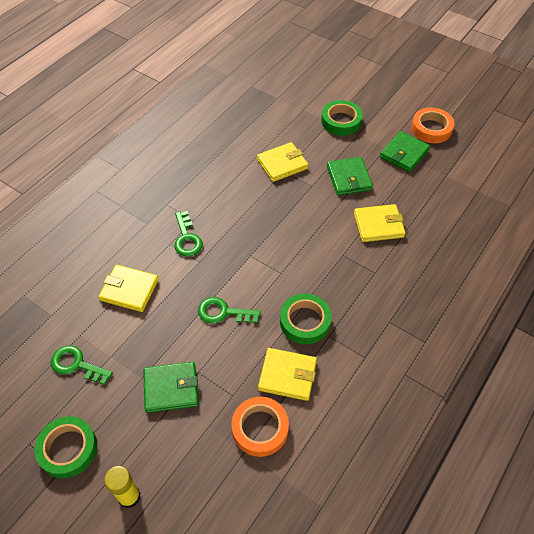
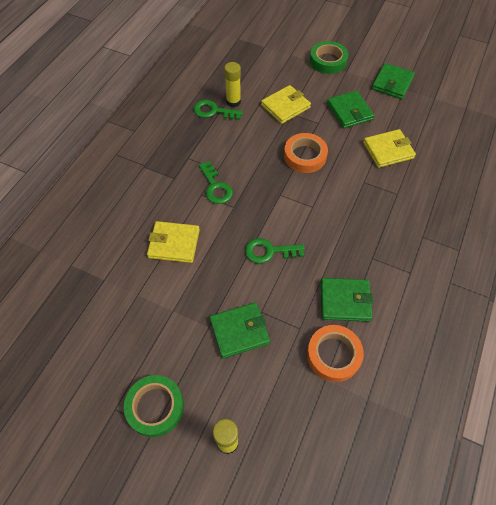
camera: 10 degrees left, 5 degrees up
(76, 364) = (142, 323): green key -> green key (213, 111)
(229, 152) = (233, 102): none -> yellow glue stick
(287, 375) = (345, 301): yellow wallet -> green wallet
(305, 321) = (347, 248): green tape -> none
(431, 129) = (409, 58): orange tape -> orange tape (305, 156)

